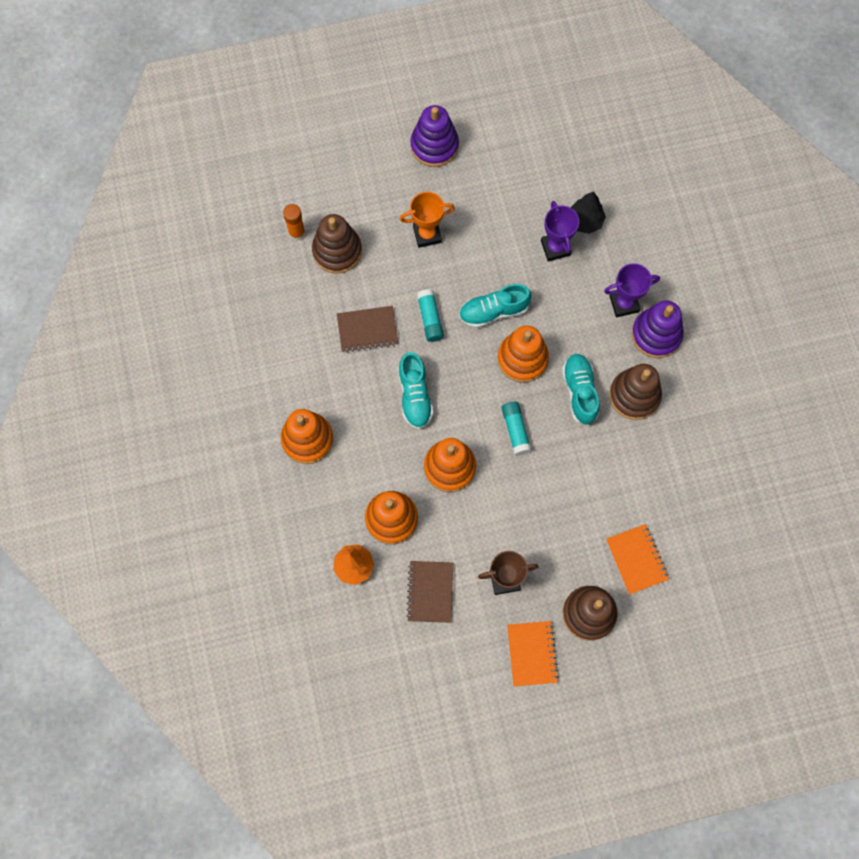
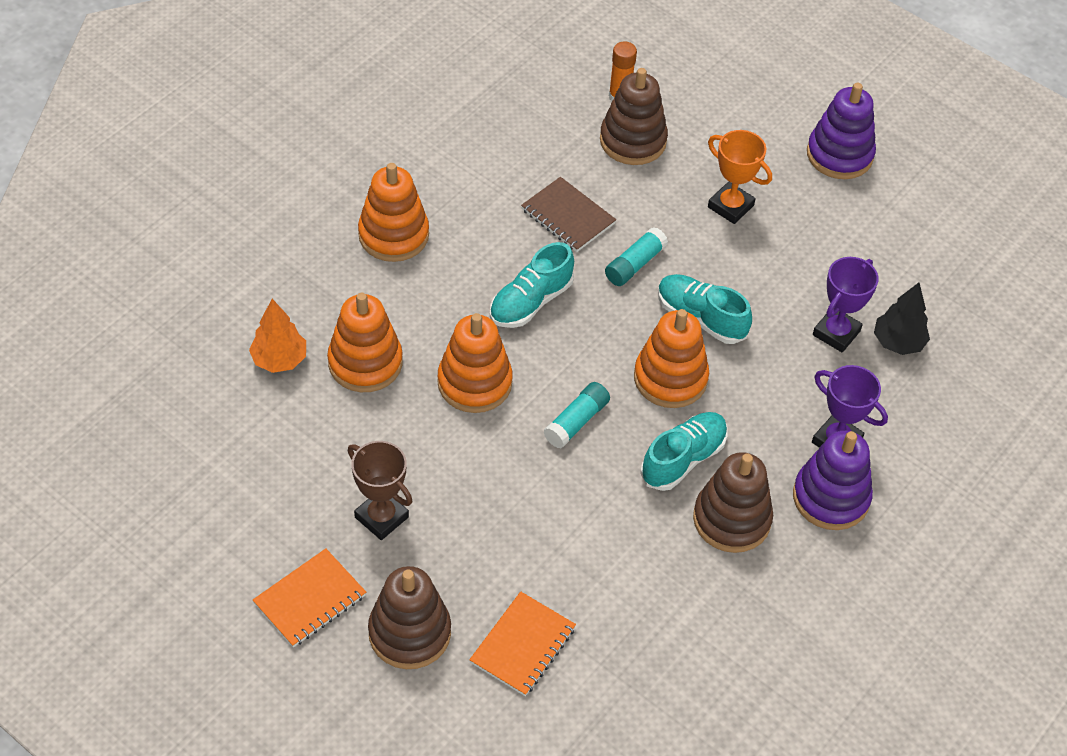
camera: 50 degrees right, 20 degrees down
(430, 592) = (306, 450): brown notebook -> none

